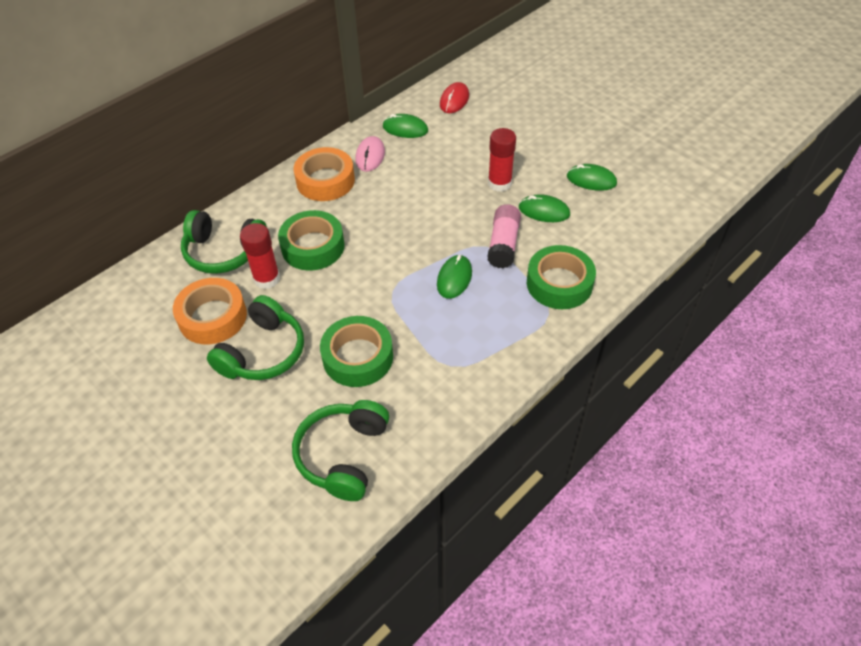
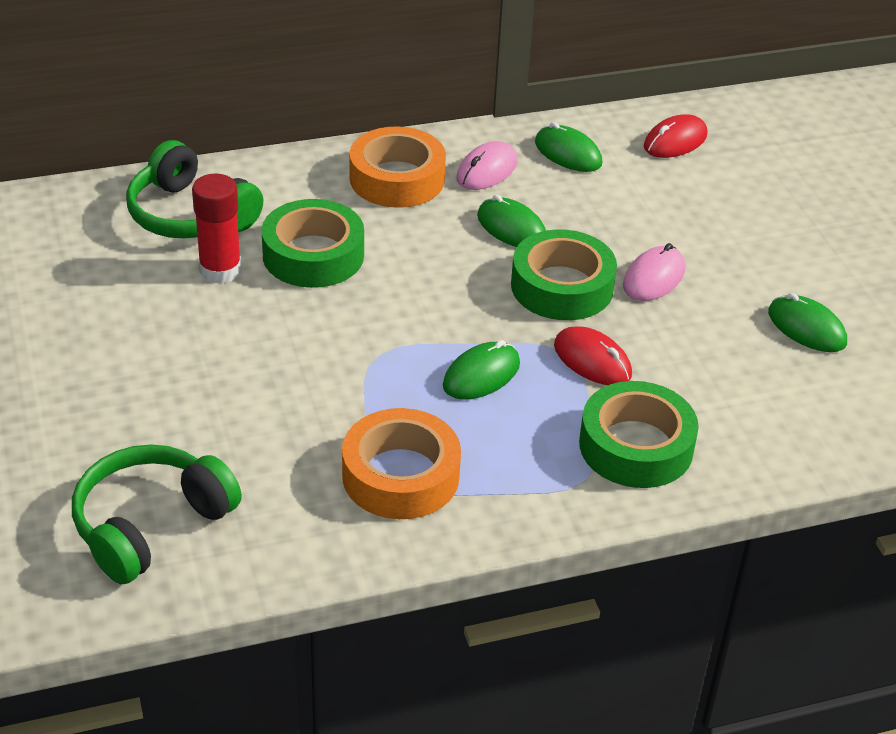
camera: 25 degrees right, 10 degrees down
(212, 317) = (115, 287): orange tape -> orange tape (400, 475)
(263, 352) = (145, 357): green headphones -> none
(358, 357) = (265, 416): green tape -> green tape (562, 287)
(499, 183) = (654, 278): red glue stick -> pink mouse
(503, 244) = (592, 360): pink glue stick -> red mouse
(544, 211) = (693, 341): green mouse -> green mouse (511, 228)

